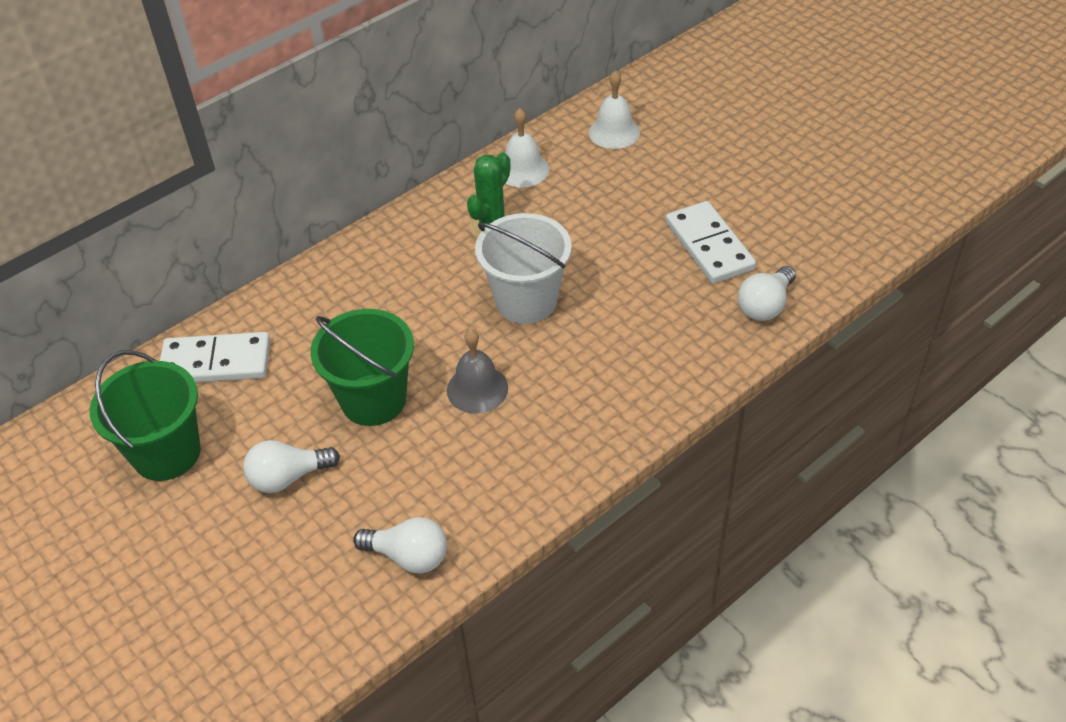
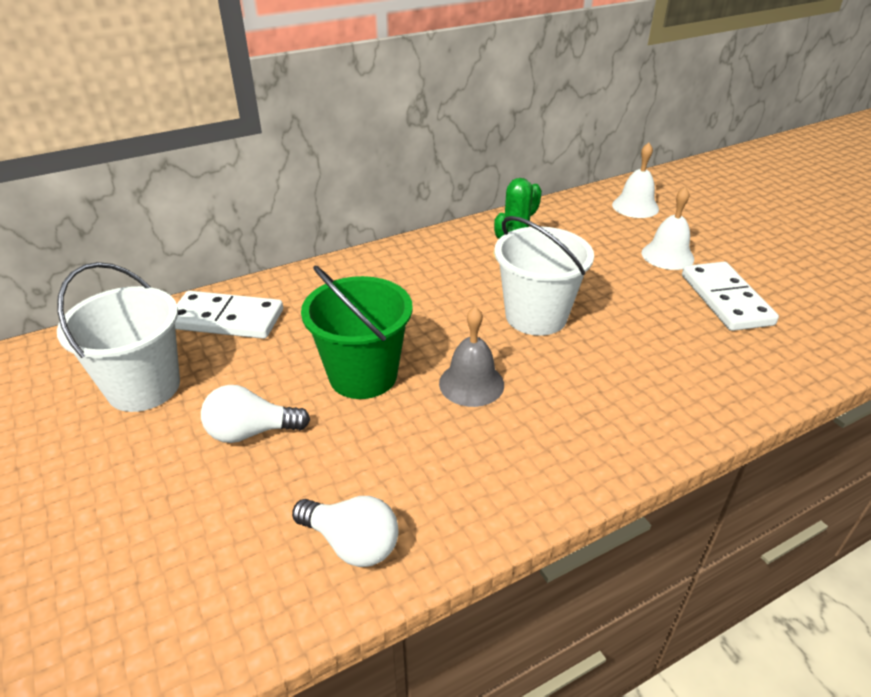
camera: 10 degrees right, 10 degrees down
(166, 453) = (144, 387): green bucket -> white bucket
(523, 169) = (549, 221): white bell -> white bell (667, 255)
(765, 306) = (789, 358): white light bulb -> none

